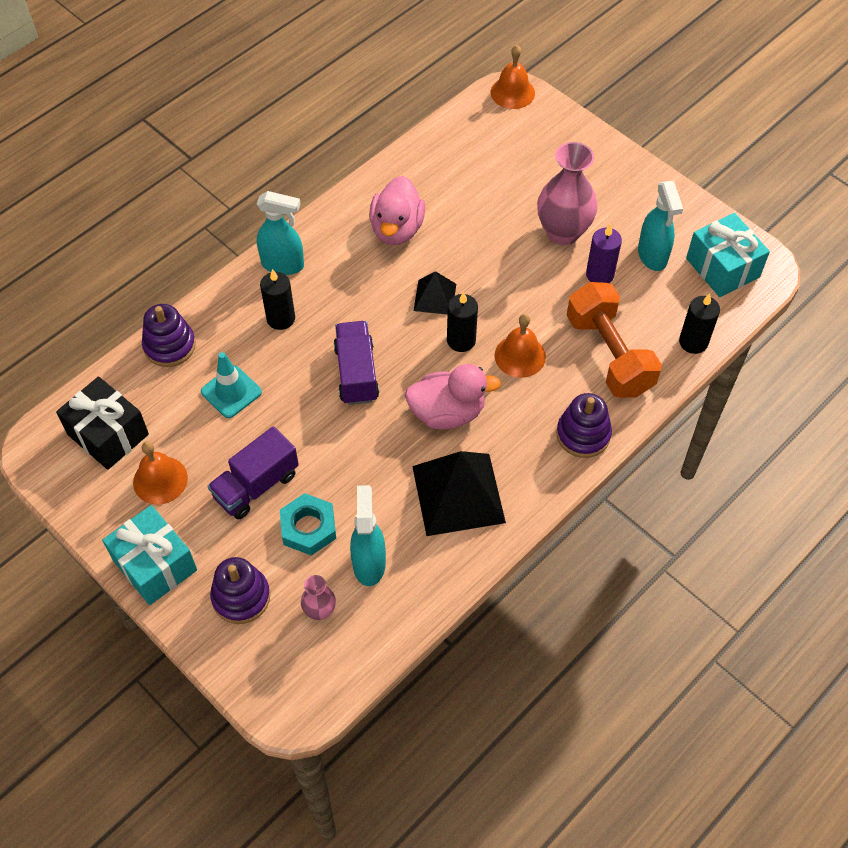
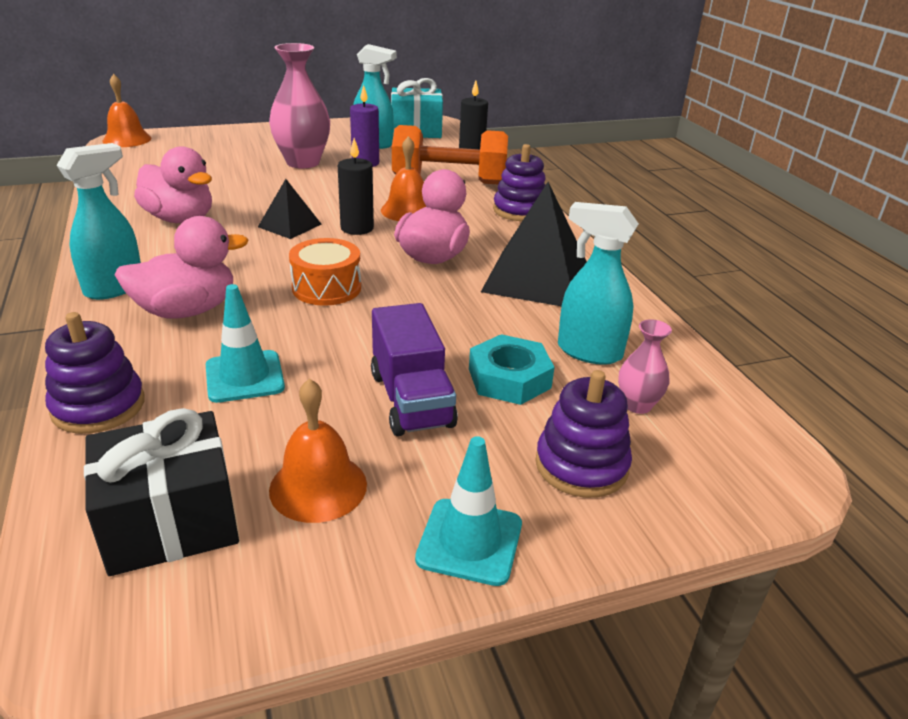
camera: 65 degrees left, 25 degrees down
(155, 565) = (469, 541): turquoise gift -> turquoise traffic cone
(281, 318) = (187, 310): black candle -> pink duck
(356, 373) = (326, 288): purple truck -> orange drum

